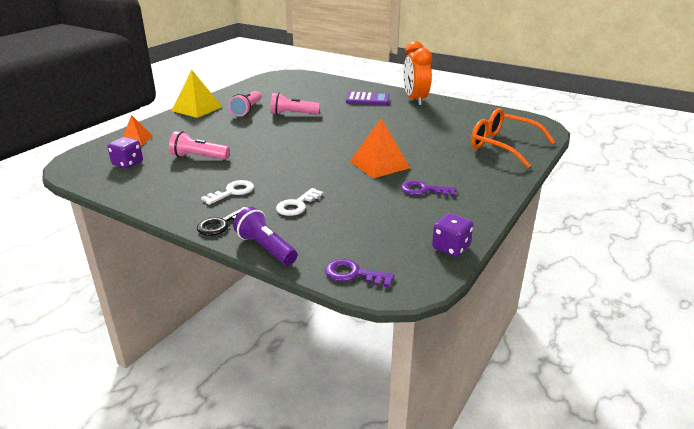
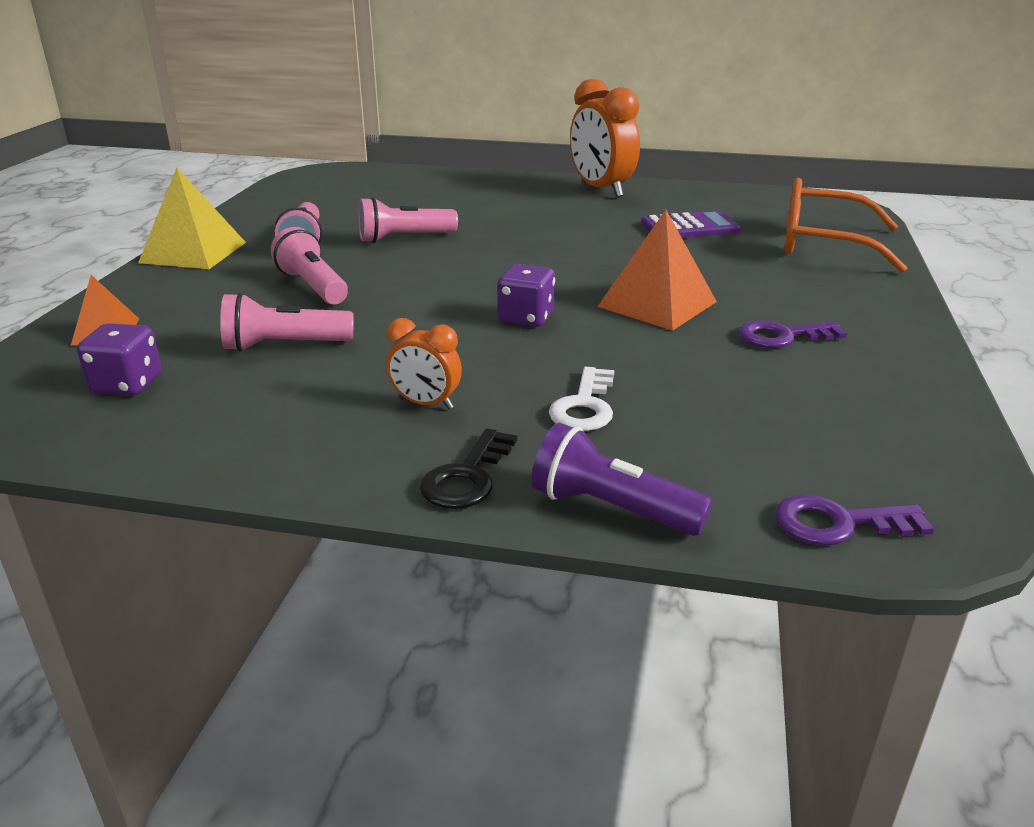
camera: 20 degrees left, 0 degrees up
(232, 132) = (313, 287): none -> pink flashlight
(232, 192) = (426, 404): white key -> orange clock
(367, 99) = (518, 197): purple calculator -> purple calculator (689, 227)
(451, 248) = (945, 431): purple dice -> purple dice (526, 318)

